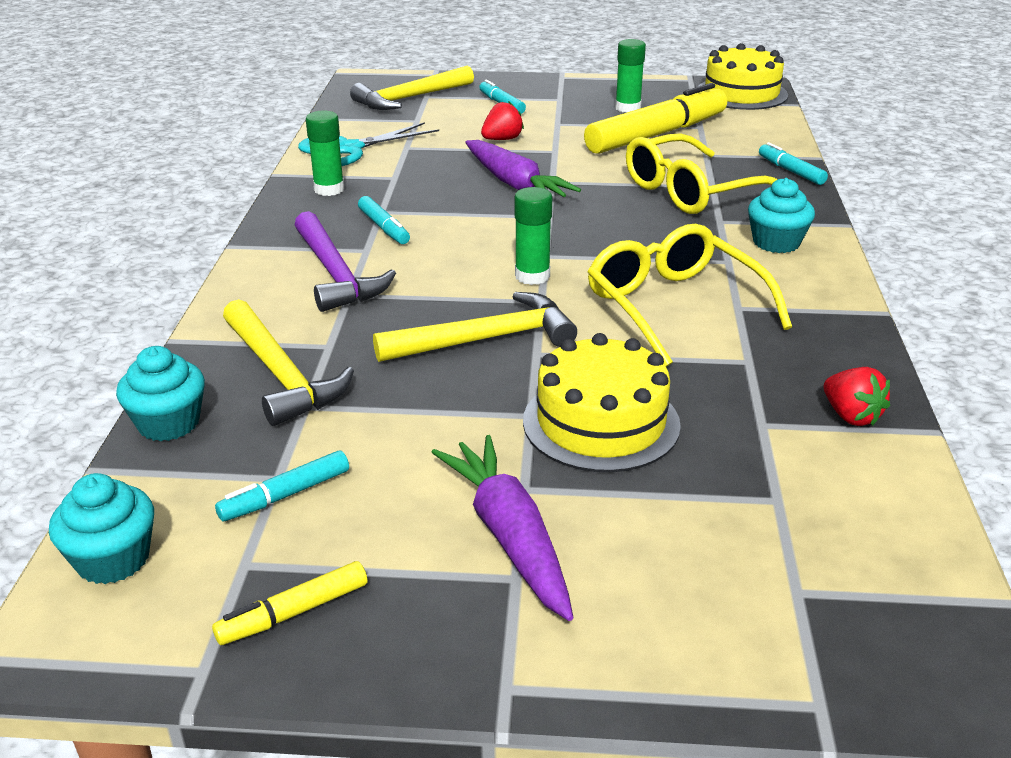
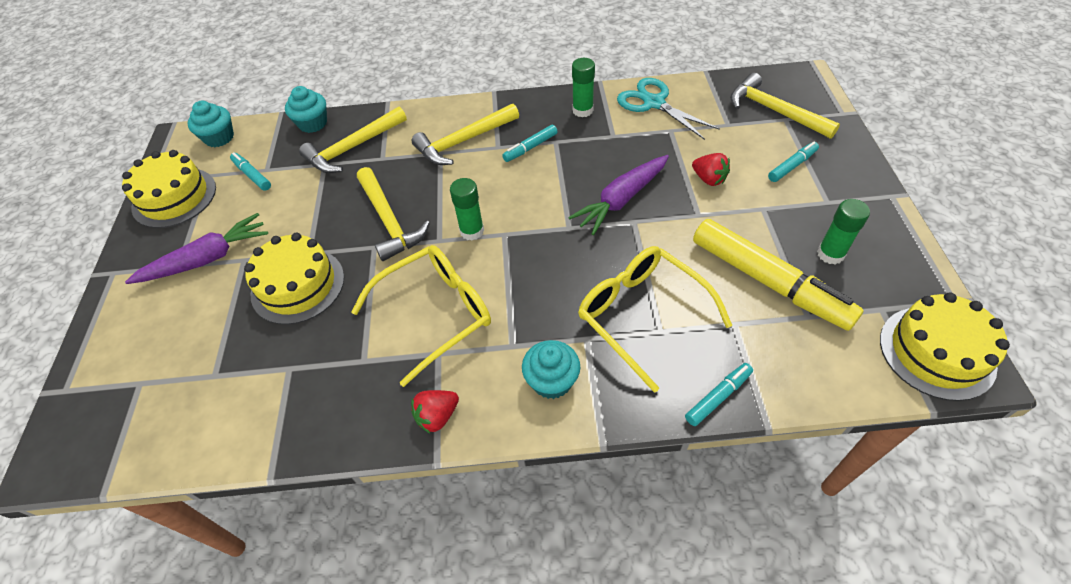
camera: 85 degrees right, 20 degrees up
(293, 613) = (174, 197): yellow marker -> yellow cake
(336, 274) = (463, 141): purple hammer -> yellow hammer
(851, 416) = (292, 421): red strawberry -> red strawberry (437, 416)

